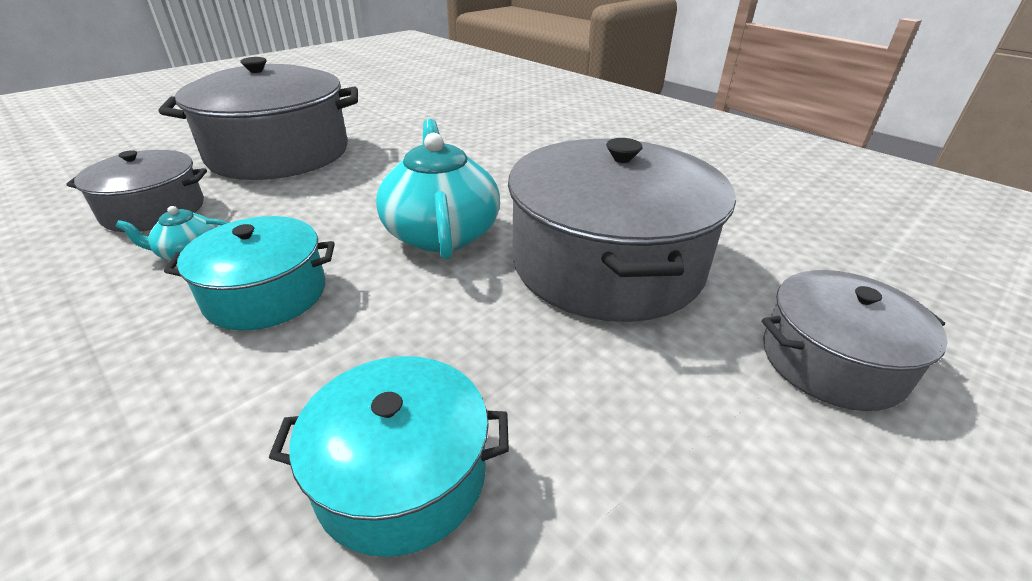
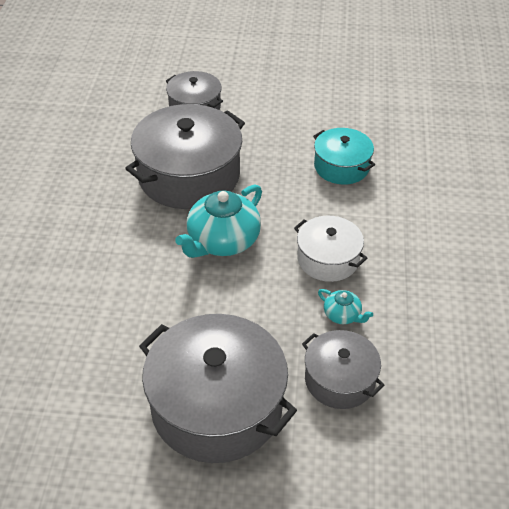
camera: 130 degrees left, 10 degrees up
(266, 294) = (328, 259): turquoise pot -> white pot

